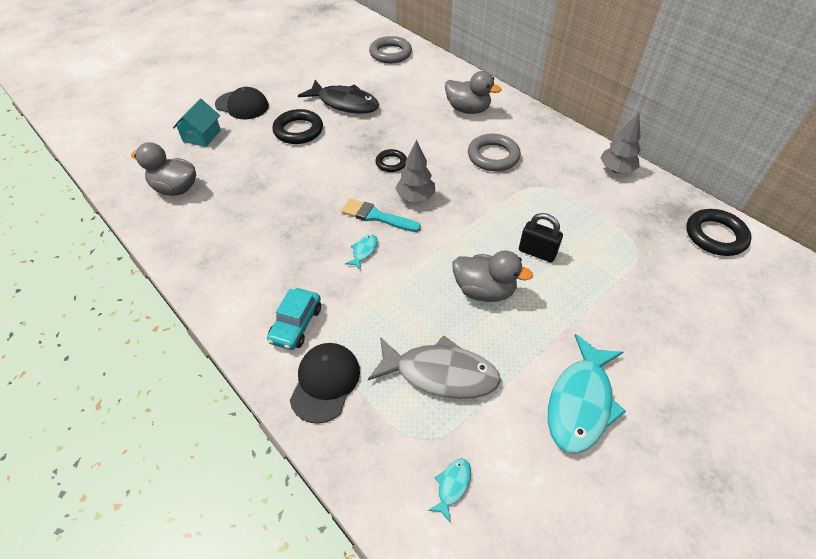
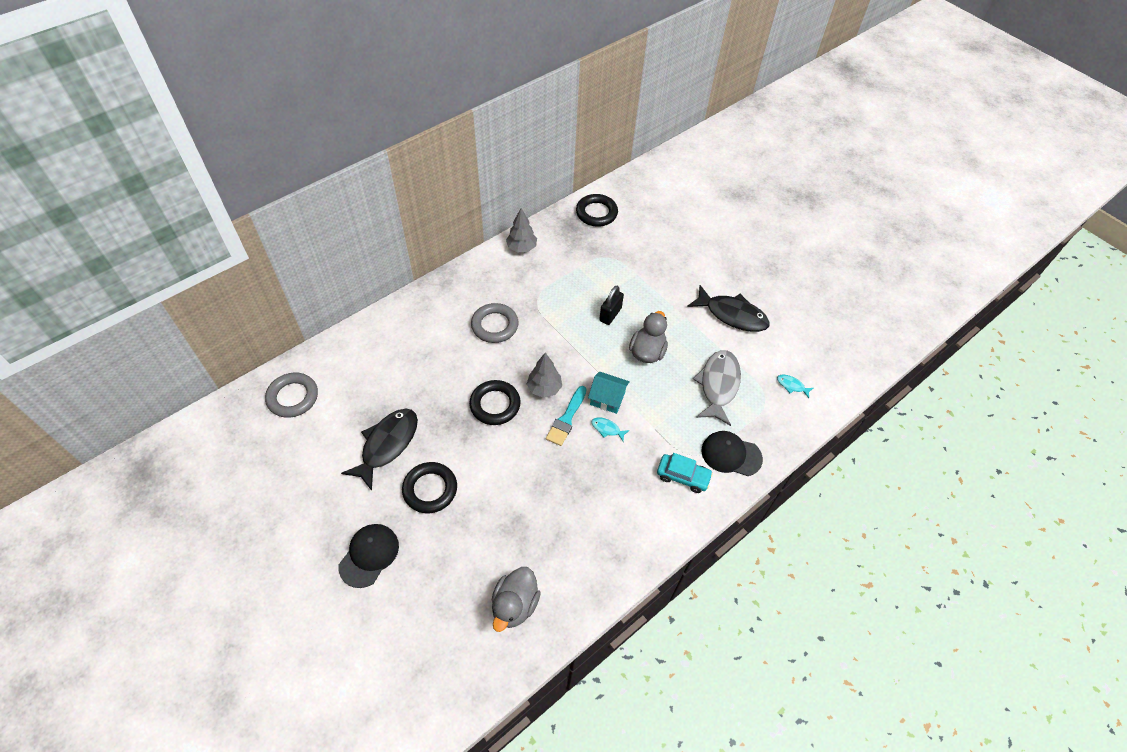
camera: 90 degrees left, 5 degrees up
(202, 136) = (423, 593): turquoise house -> turquoise house (607, 398)
(391, 163) = (495, 405): black ring -> black ring, size x1.67
(468, 109) = (420, 336): grey duck -> none
(580, 402) = (732, 315): turquoise fish -> black fish

